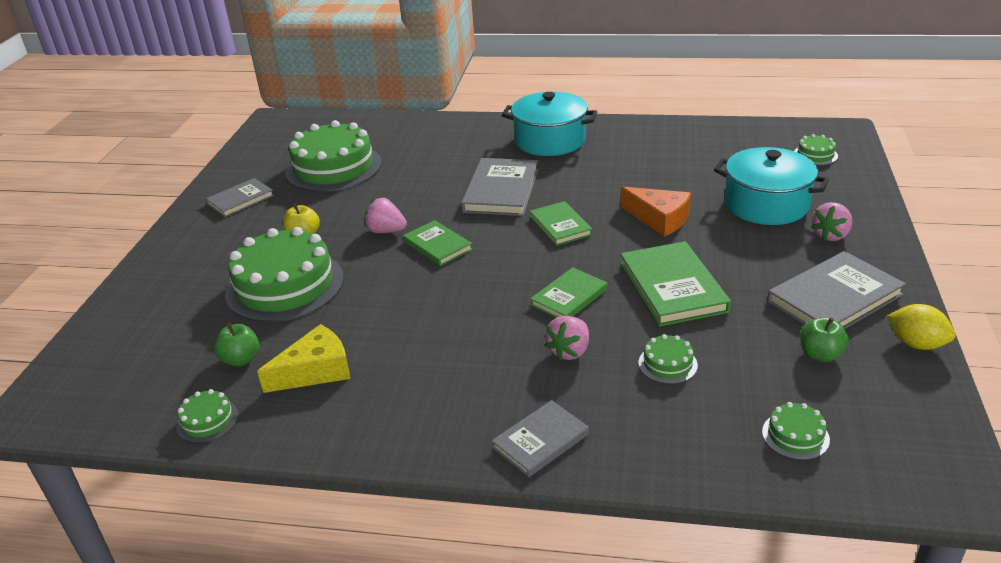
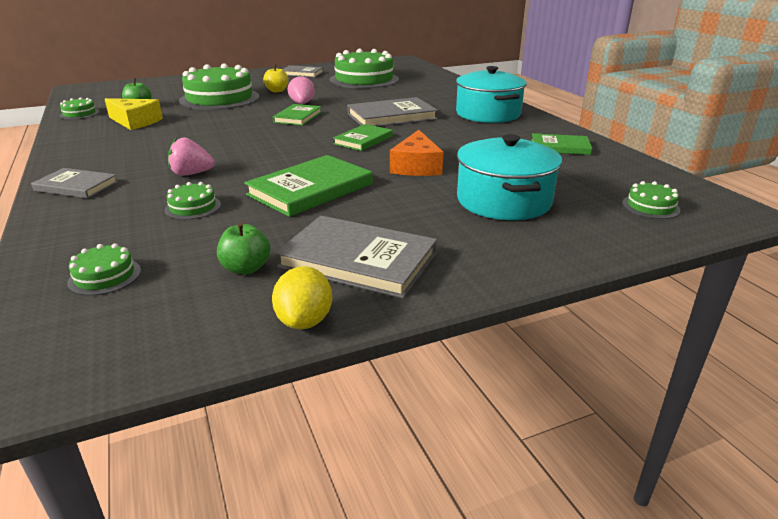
camera: 55 degrees right, 5 degrees down
(569, 297) = (264, 161): green book -> green book (560, 147)
(830, 235) = (485, 240): pink strawberry -> none

